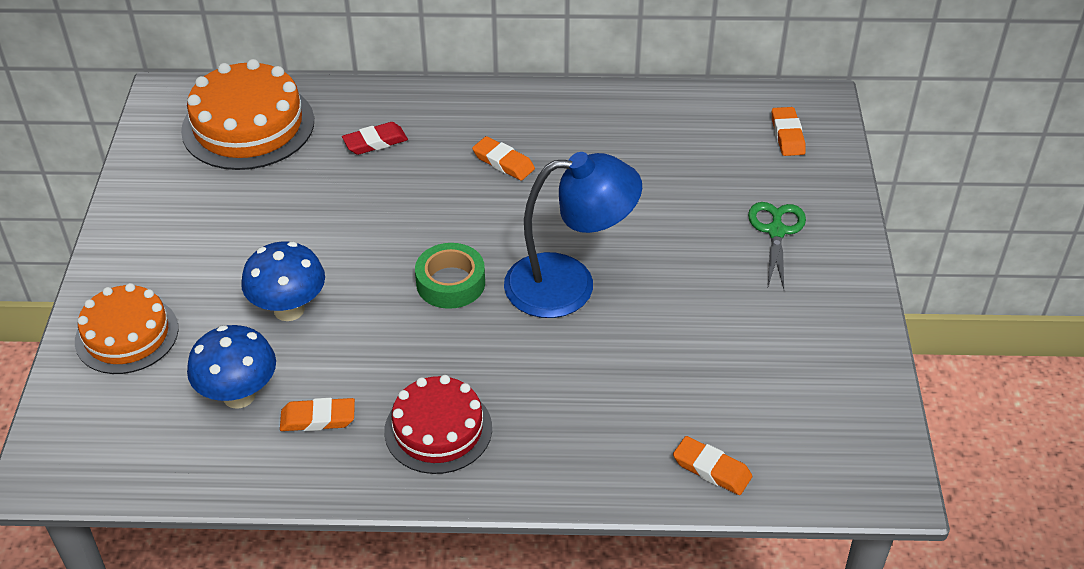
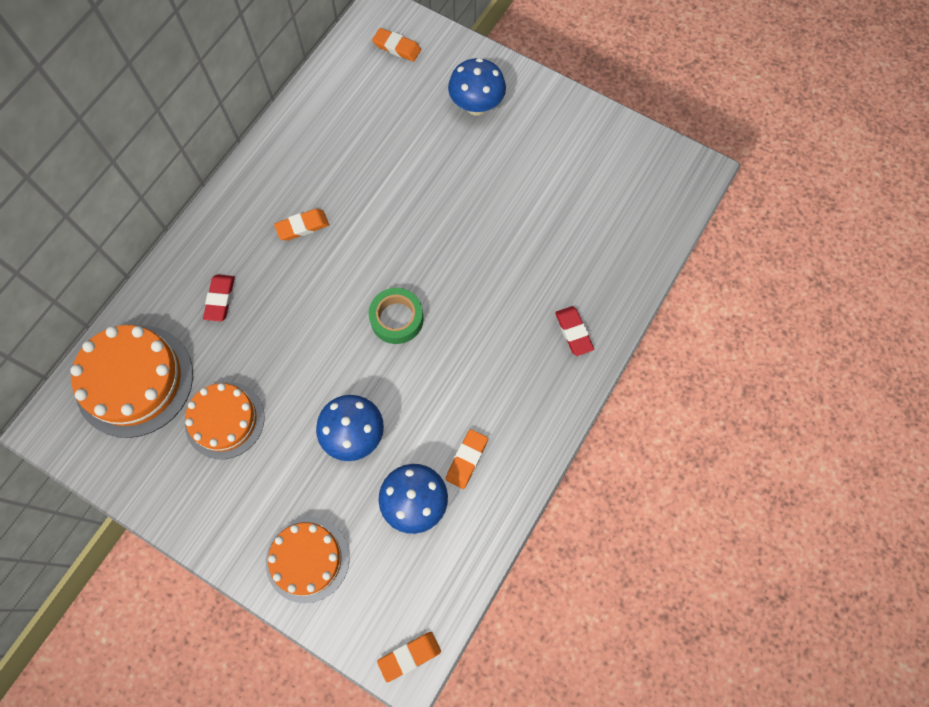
camera: 60 degrees left, 25 degrees up
(245, 205) = (225, 420): none -> orange cake
(438, 429) = (519, 389): red cake -> none
(550, 450) = (573, 332): none -> red eraser
(569, 284) = (445, 248): blue lamp -> none
(712, 469) = (637, 252): orange eraser -> orange eraser (409, 656)
(776, 231) = (476, 106): green scissors -> blue mushroom

